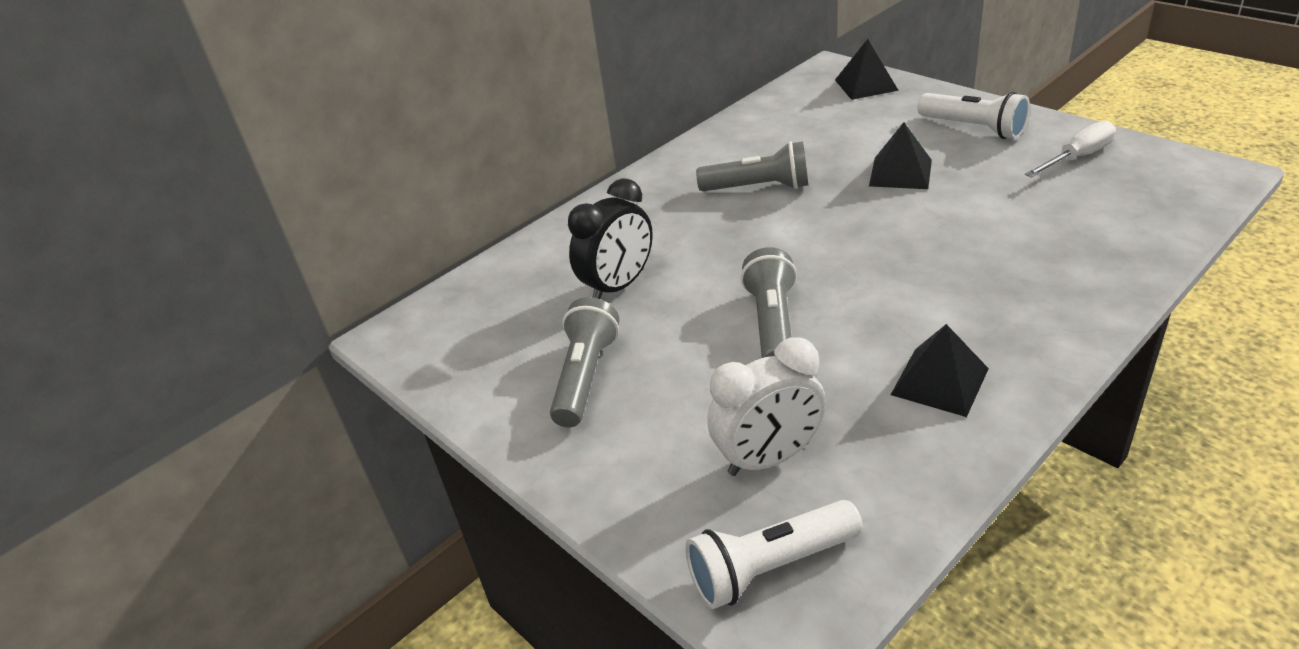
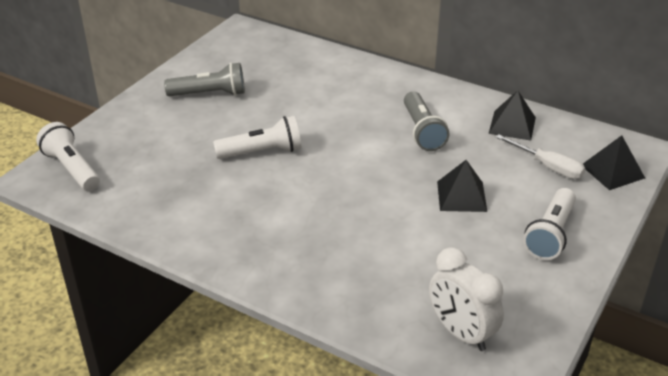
camera: 70 degrees right, 0 degrees up
(618, 286) = (294, 91): black clock -> none
(769, 458) = (146, 161): white clock -> white clock (461, 333)
(772, 324) = (262, 152): grey flashlight -> white flashlight
(939, 381) = (210, 220): black pyramid -> black pyramid (512, 125)
(1077, 157) = (516, 295): white screwdriver -> white screwdriver (548, 167)

